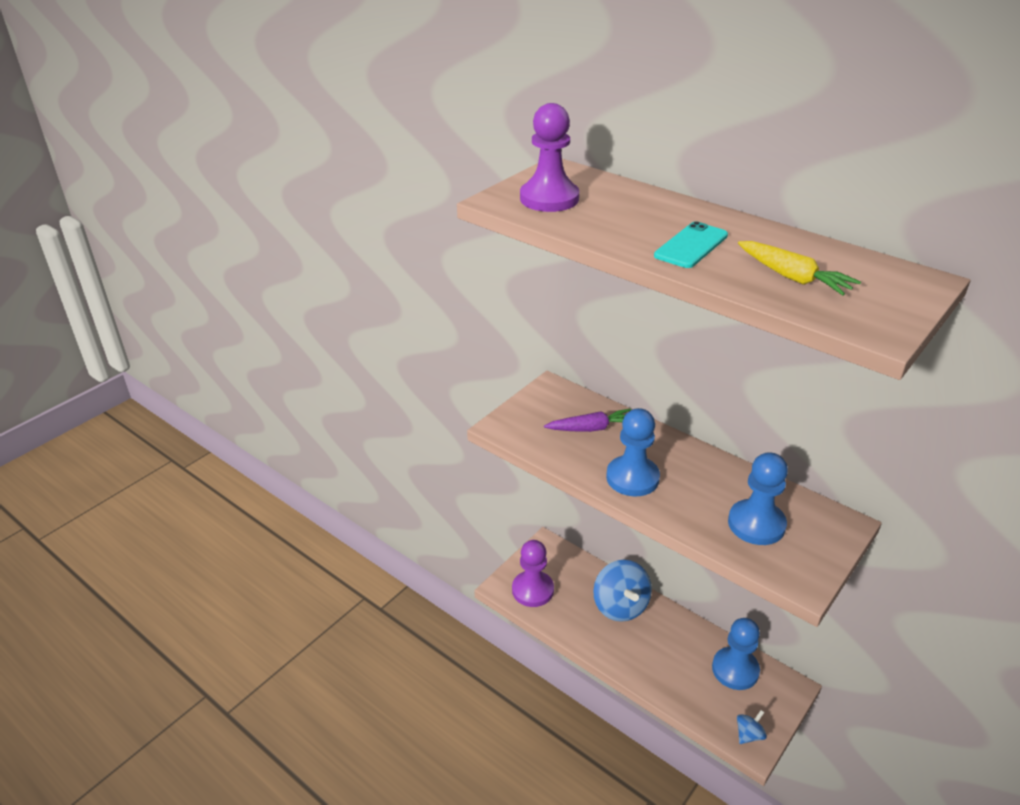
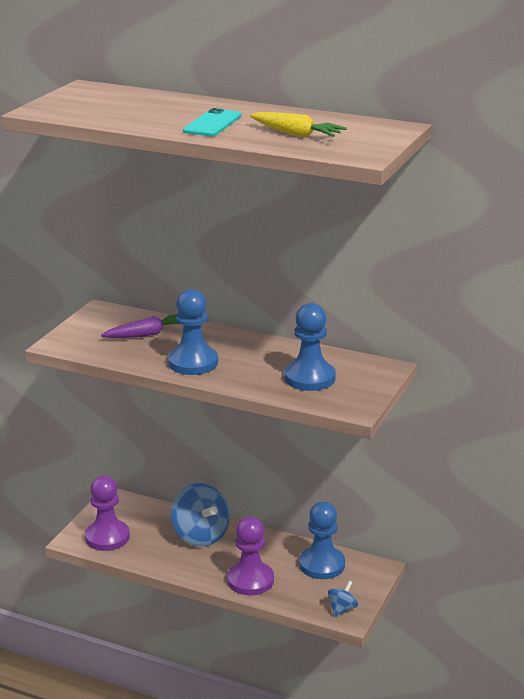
camera: 15 degrees left, 10 degrees down
(549, 199) = (84, 106): purple pawn -> purple pawn (250, 580)

